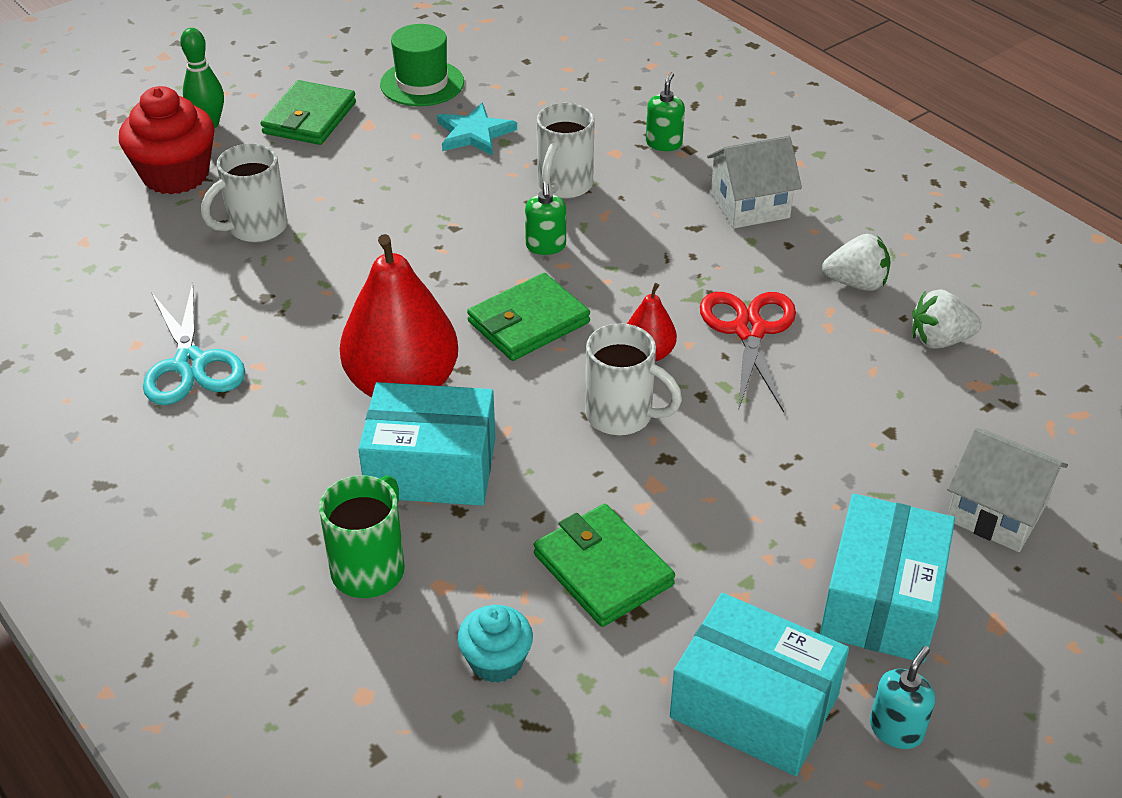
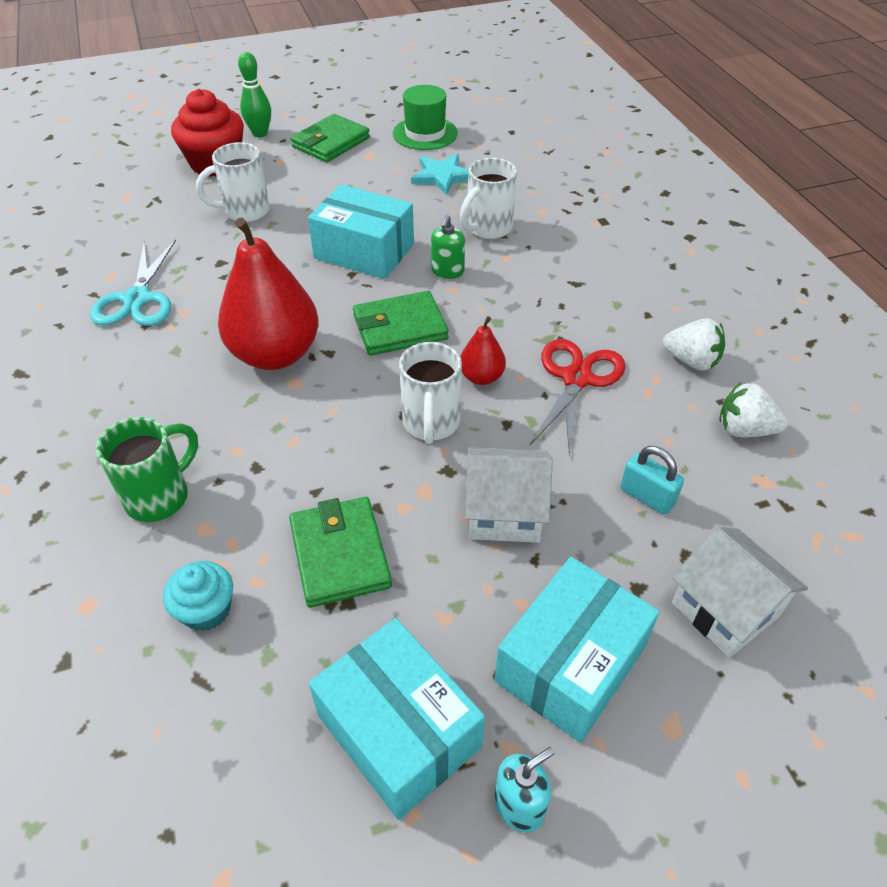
camera: 20 degrees right, 5 degrees up
(431, 467) = (257, 425): turquoise box -> turquoise box (364, 251)
(622, 416) = (431, 424): white mug -> white mug turned 45 degrees clockwise
(664, 143) = (585, 212): green soap dispenser -> none
(750, 205) = (631, 275): white house -> white house (504, 512)
(877, 429) = (647, 496): none -> turquoise padlock

